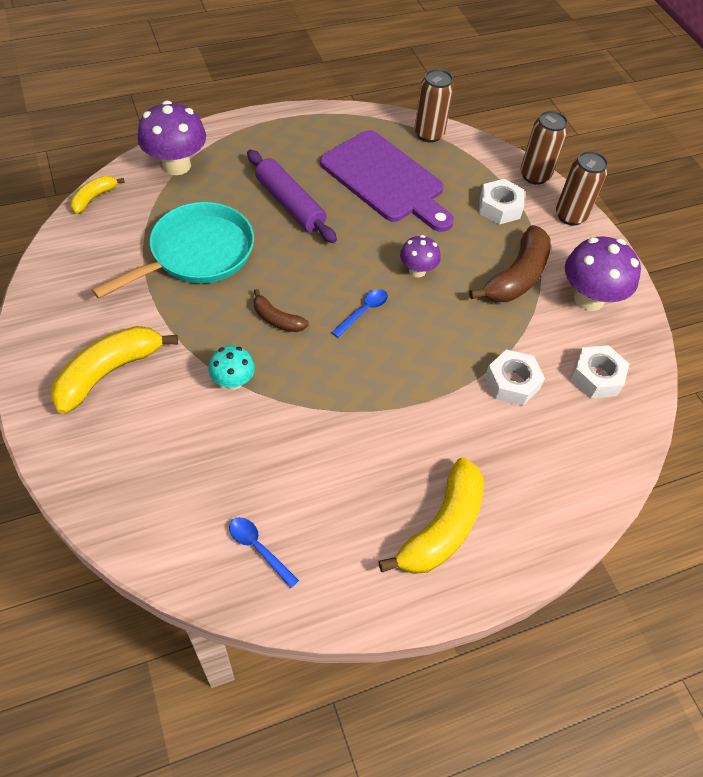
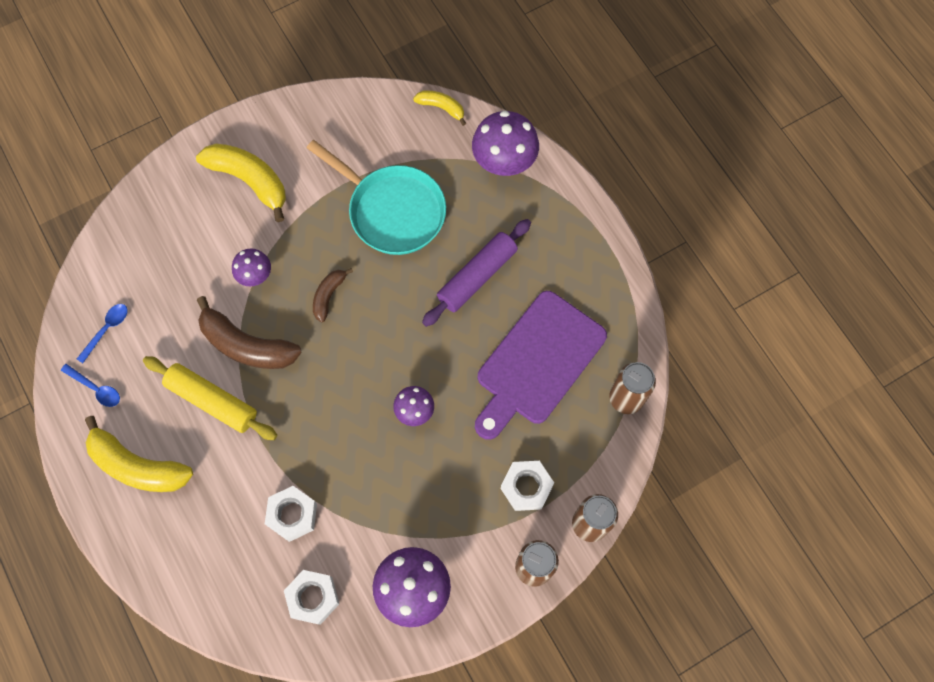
camera: 85 degrees right, 15 degrees up
(233, 381) = (255, 276): turquoise mushroom -> purple mushroom
(363, 311) = (352, 369): blue spoon -> blue spoon (96, 388)
(375, 441) = (212, 401): none -> yellow rolling pin
(516, 277) = (428, 512): brown banana -> brown banana (246, 345)

